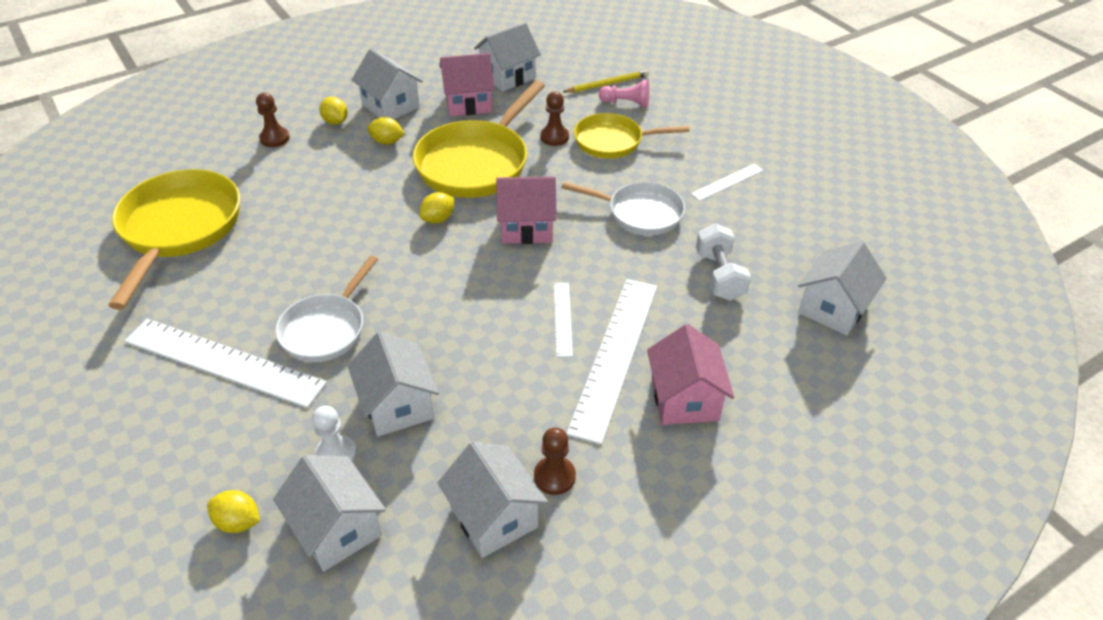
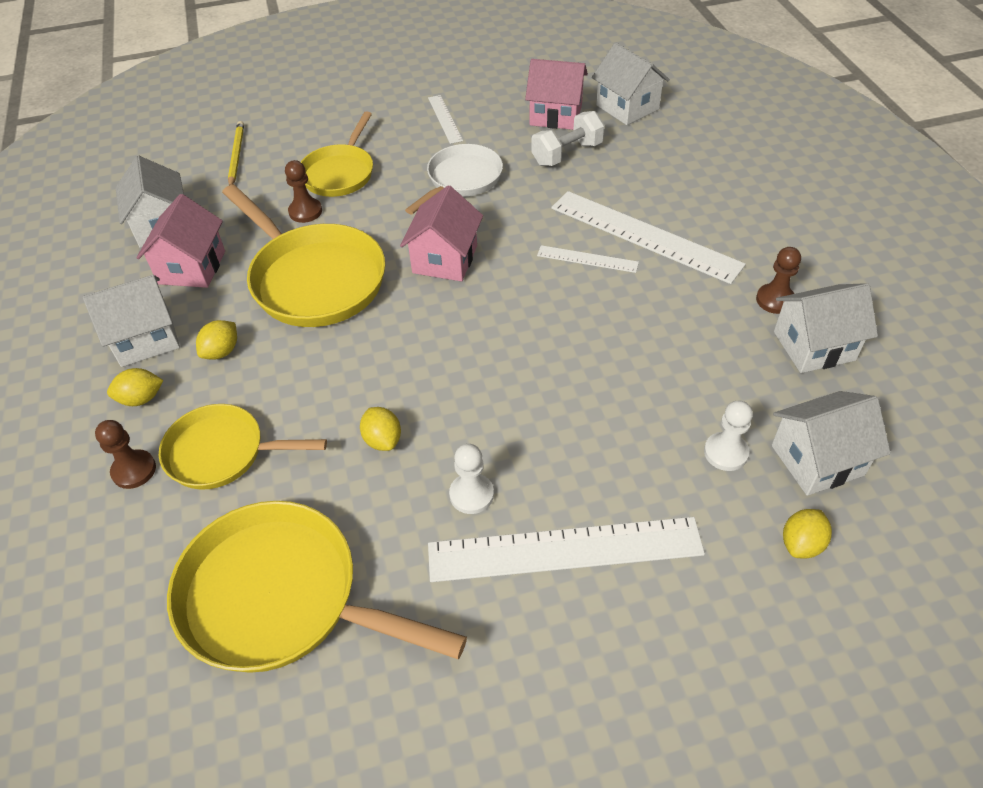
camera: 70 degrees left, 5 degrees up
(224, 362) = (564, 549): white ruler -> white ruler turned 45 degrees clockwise
(271, 299) = (471, 494): none -> white pawn
(294, 170) = (222, 453): none -> yellow pan
(326, 329) = (541, 445): white pan -> none
(397, 405) = (669, 395): white house -> none
(438, 219) = (397, 325): yellow lemon -> yellow lemon (383, 440)
(626, 103) = (281, 150): pink pawn -> none
(684, 399) = (705, 207): pink house -> pink house (555, 115)
(719, 275) = (567, 154): white dumbbell -> white dumbbell turned 45 degrees counterclockwise

